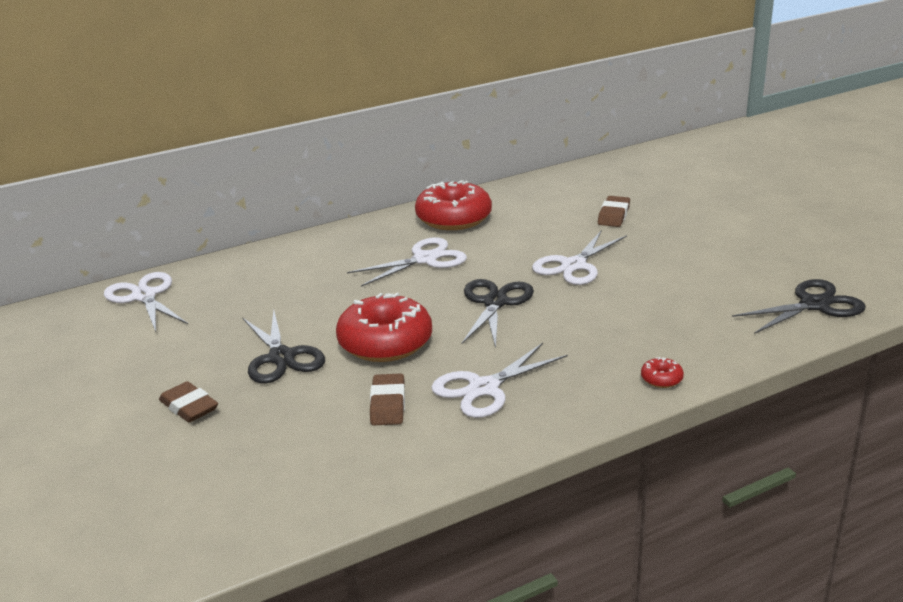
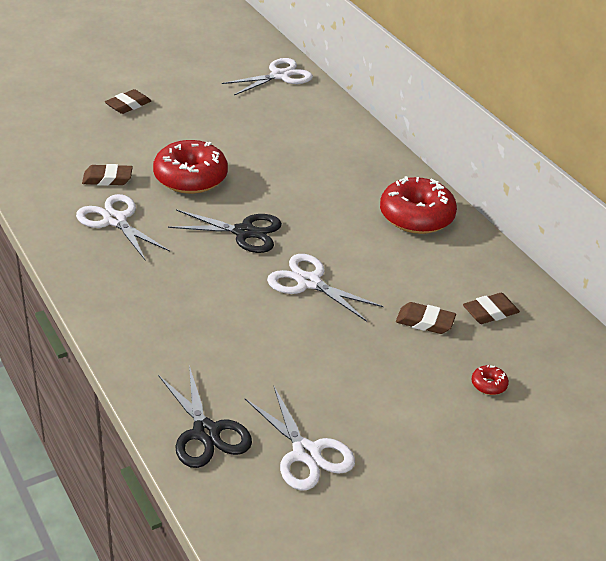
camera: 85 degrees right, 10 degrees up
(281, 357) = (180, 135): black scissors -> none
(425, 259) = (329, 198): white scissors -> white scissors (306, 453)
(590, 191) = (490, 312): none -> brown eraser
(661, 379) = (102, 309): red donut -> red donut (488, 385)

